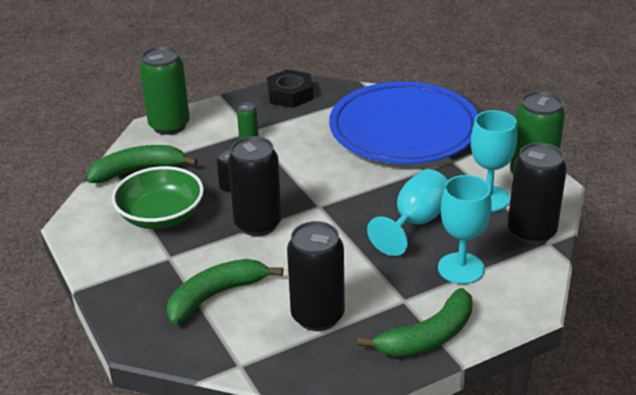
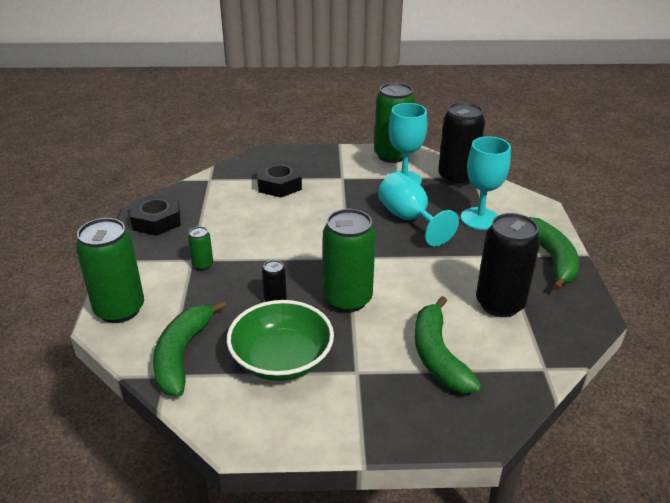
camera: 65 degrees left, 0 degrees up
(258, 224) = (347, 299): black can -> green can
(403, 130) = (279, 184): blue plate -> black nut

